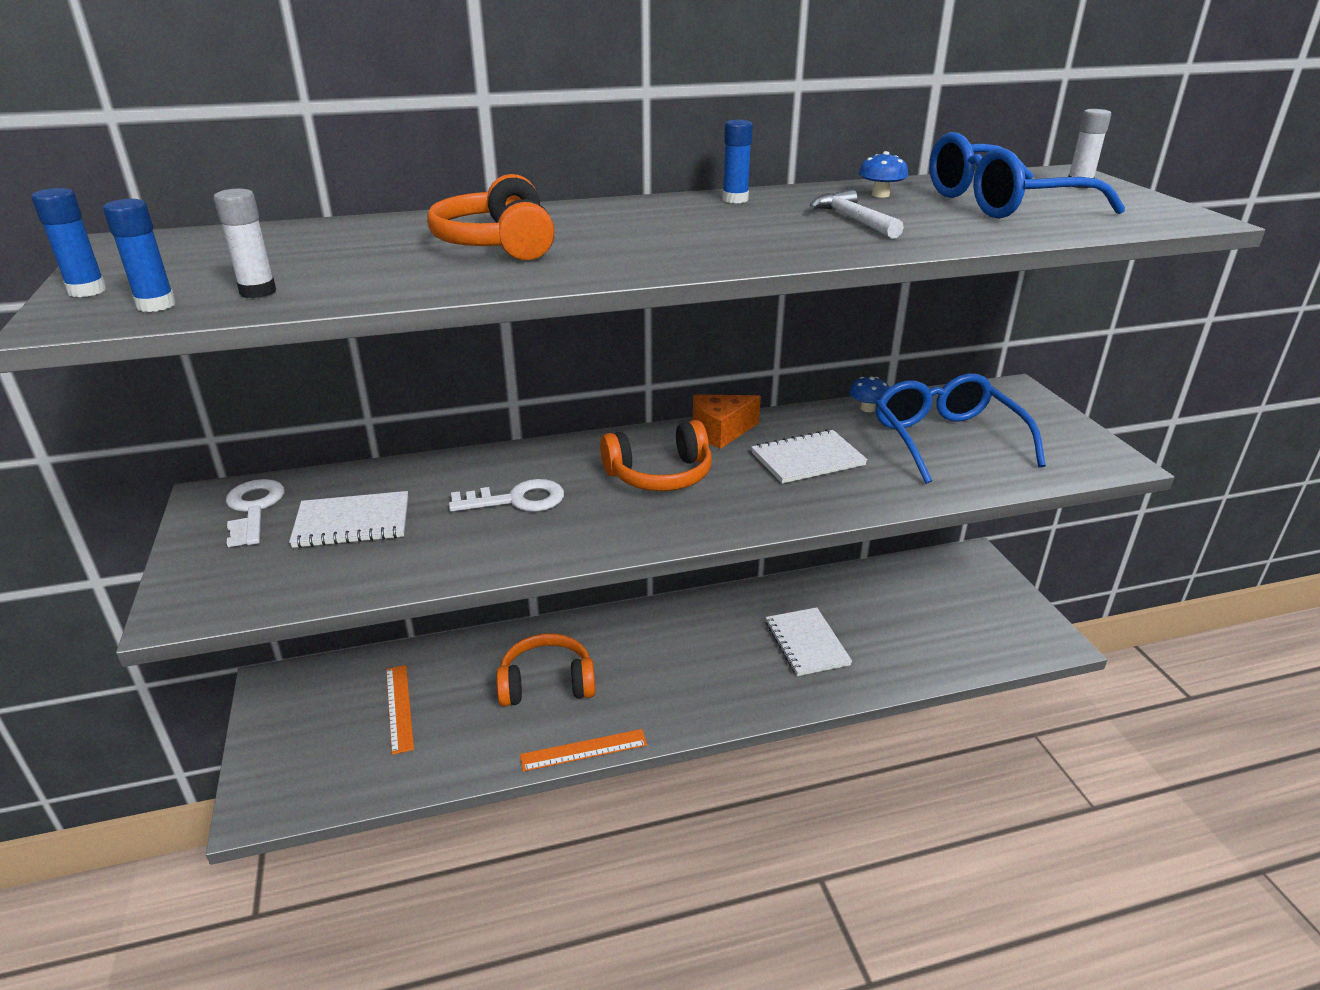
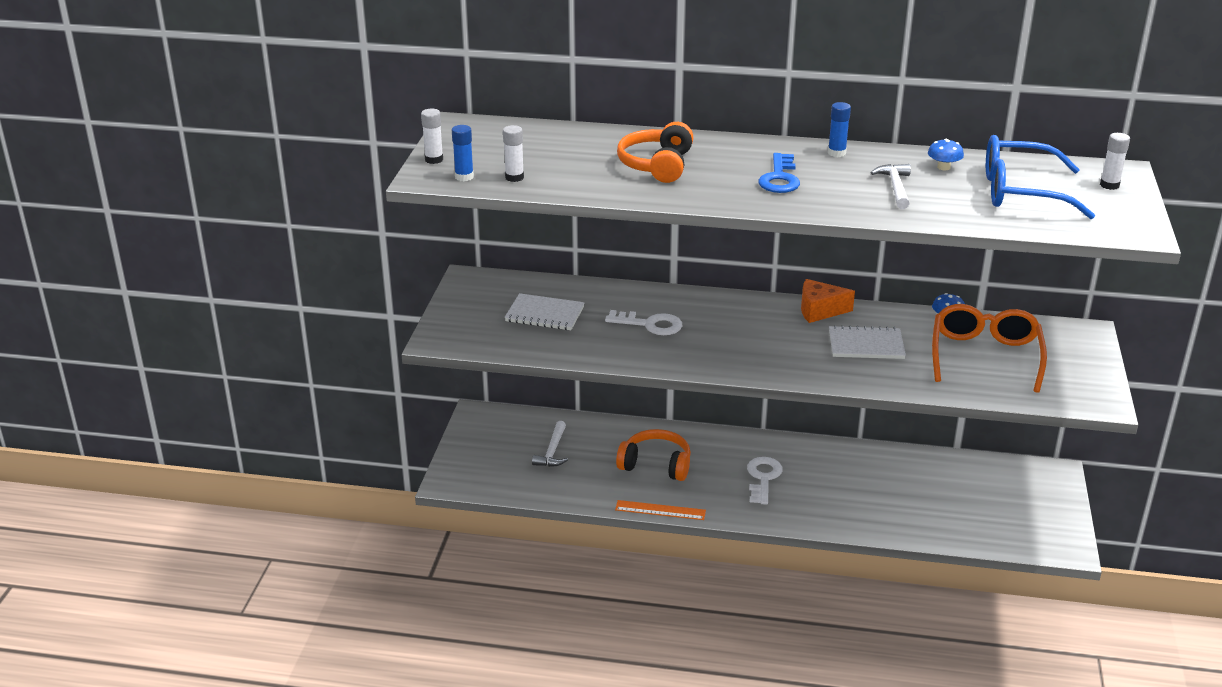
camera: 25 degrees right, 0 degrees up
(87, 291) = (434, 160): blue glue stick -> white glue stick
(254, 509) = (491, 292): white key -> white key (763, 478)
(399, 707) = (552, 451): orange ruler -> white hammer
(660, 475) = (753, 331): orange headphones -> none
(692, 232) = (779, 178): none -> blue key
(806, 643) = (862, 493): white notebook -> none
(946, 440) = (985, 356): blue glasses -> orange glasses

